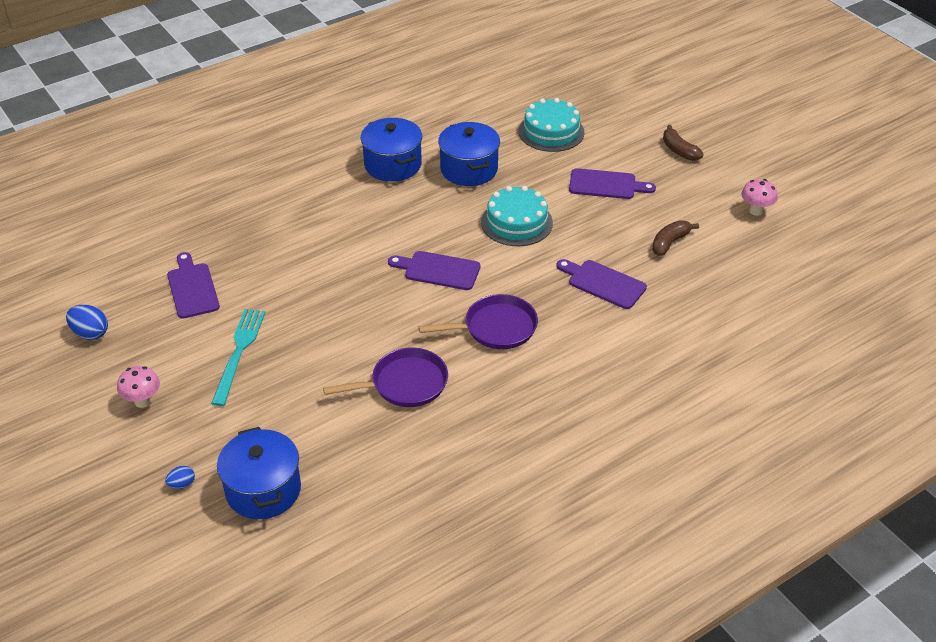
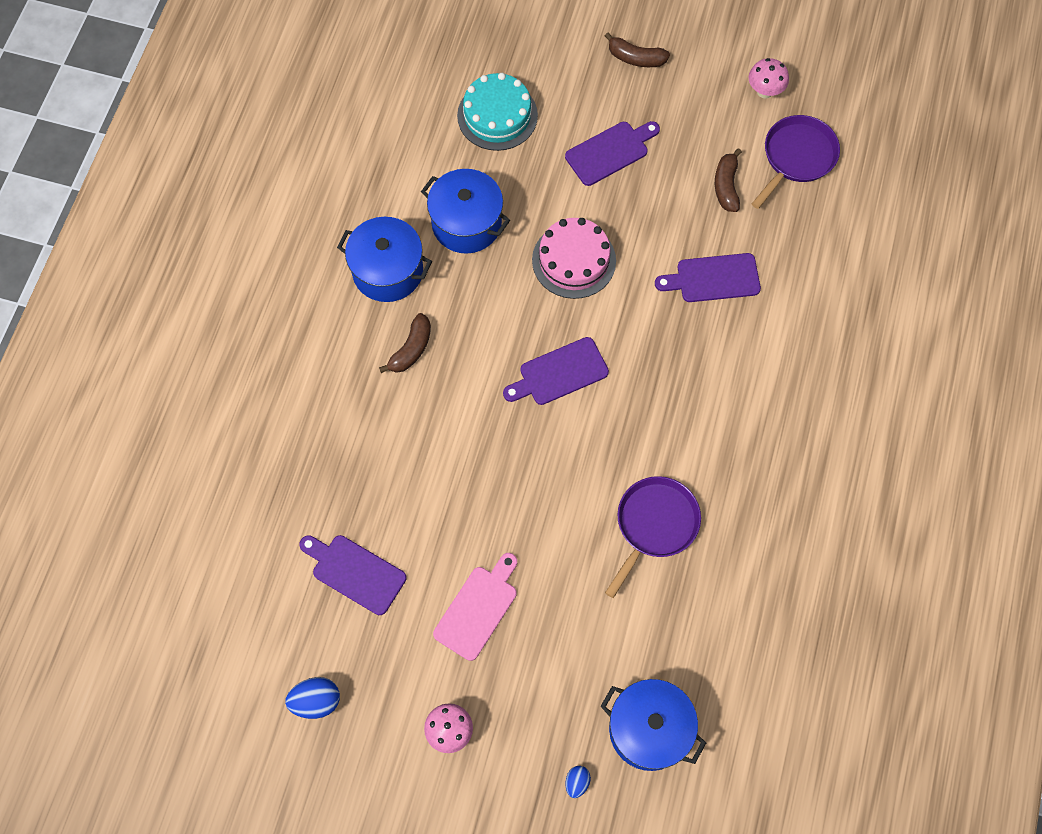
camera: 40 degrees left, 25 degrees up
(239, 352) = (478, 609): turquoise fork -> pink cutting board
(360, 207) = (411, 349): none -> brown banana
(495, 328) = (671, 401): purple pan -> purple pan (796, 157)
(516, 222) = (574, 260): turquoise cake -> pink cake

